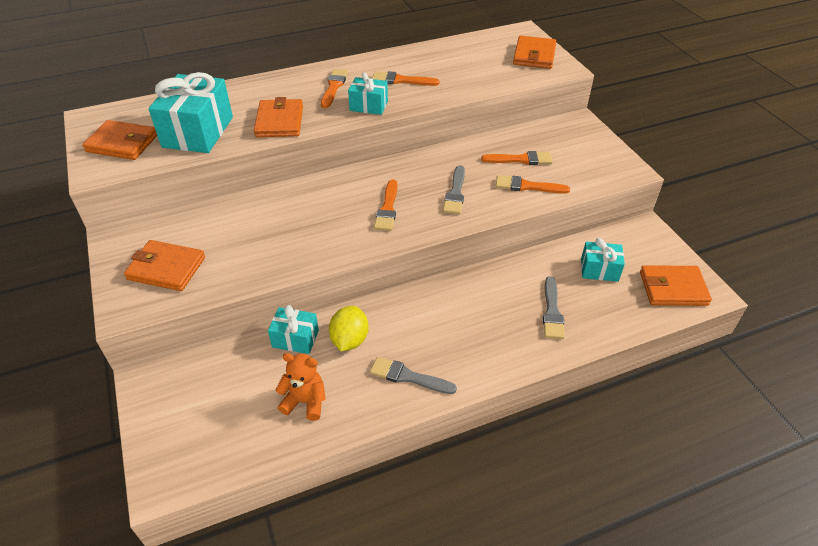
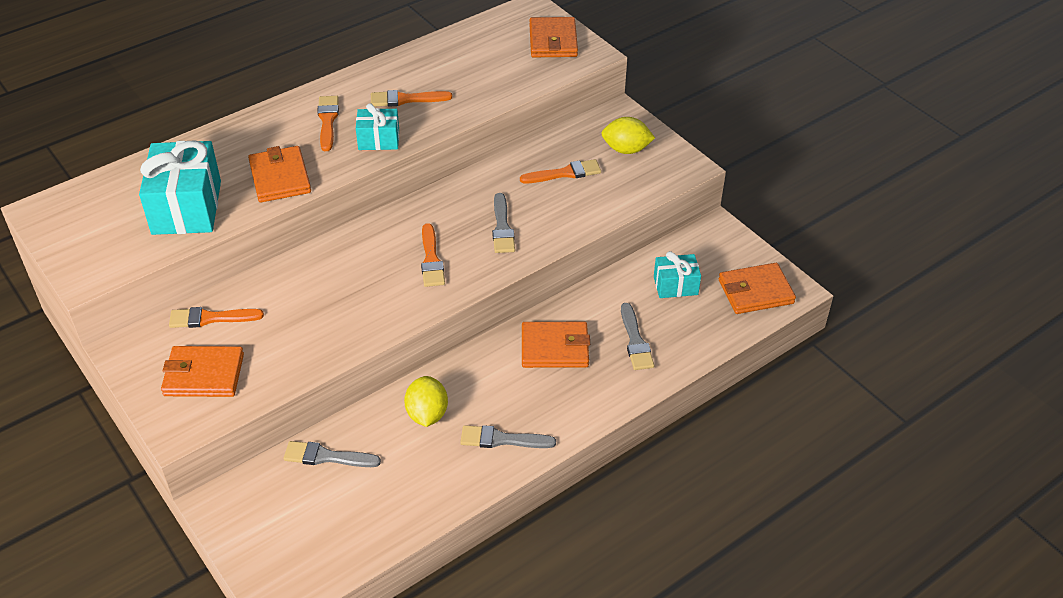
camera: 15 degrees left, 0 degrees up
(122, 143) = (100, 237): orange wallet -> orange wallet (554, 348)
(252, 360) = (326, 457): none -> grey brush
(295, 338) = (366, 425): turquoise gift -> none
(305, 401) = (401, 487): orange teddy bear -> none
(527, 186) = (580, 205): orange brush -> orange brush (210, 318)
(578, 149) = (626, 150): none -> yellow lemon

